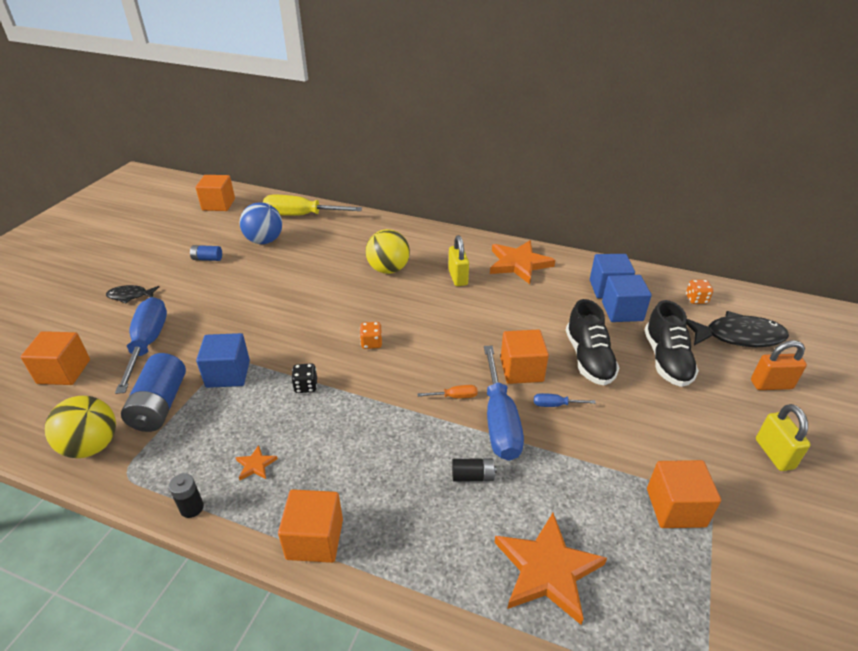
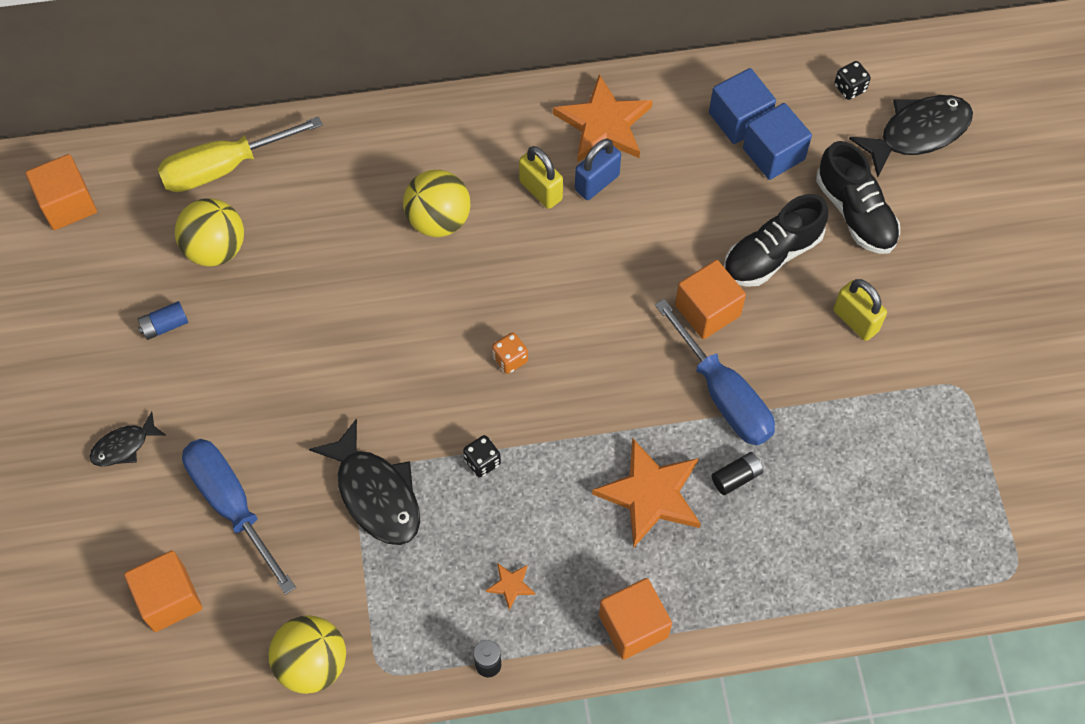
camera: 30 degrees left, 25 degrees up
(160, 405) = (336, 576): blue battery -> none
(228, 374) = (376, 494): blue cube -> black fish
(264, 241) = (215, 248): blue ball -> yellow ball
(455, 396) = (657, 387): orange screwdriver -> none
(494, 286) = (597, 182): none -> blue padlock
(547, 570) = (856, 537): orange star -> orange star (651, 494)
(555, 405) = (769, 342): blue screwdriver -> none
(588, 359) = (771, 254): black shoe -> black shoe turned 90 degrees clockwise
(675, 507) = (937, 409): orange cube -> none
(696, 299) = (849, 88): orange dice -> black dice
(771, 385) = (974, 196): orange padlock -> none
(774, 454) = (1003, 295): yellow padlock -> yellow padlock (855, 320)

